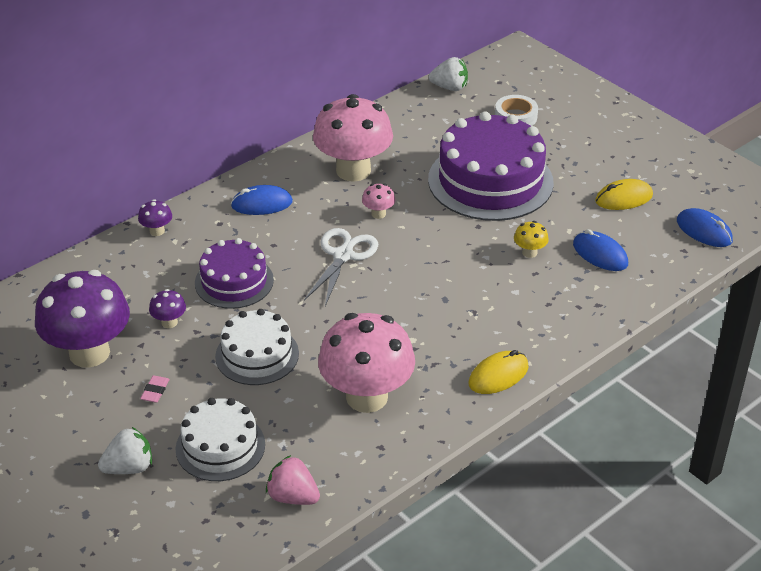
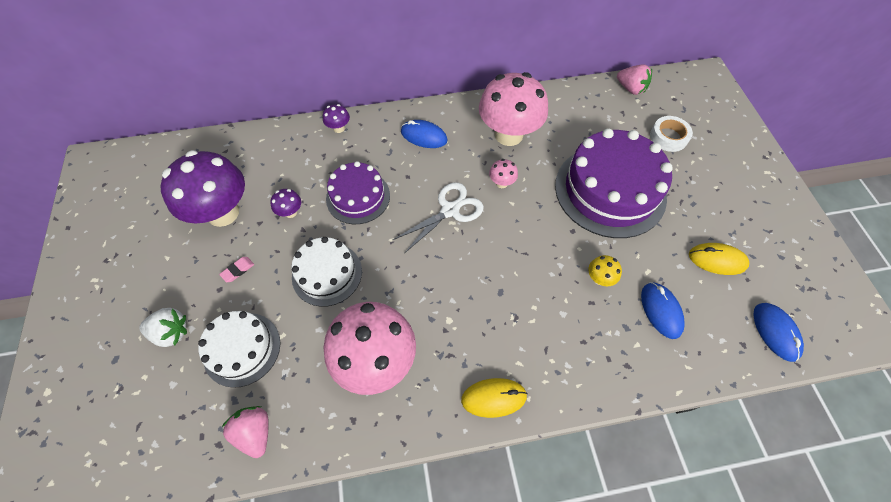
camera: 30 degrees right, 20 degrees up
(449, 87) = (630, 89): white strawberry -> pink strawberry

